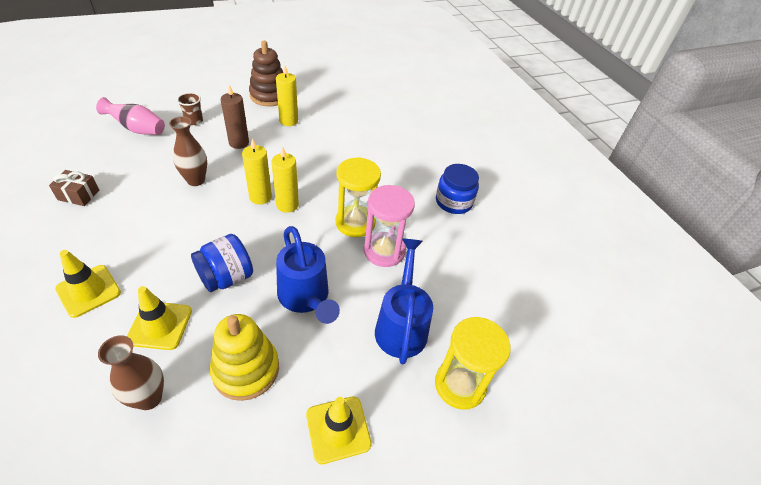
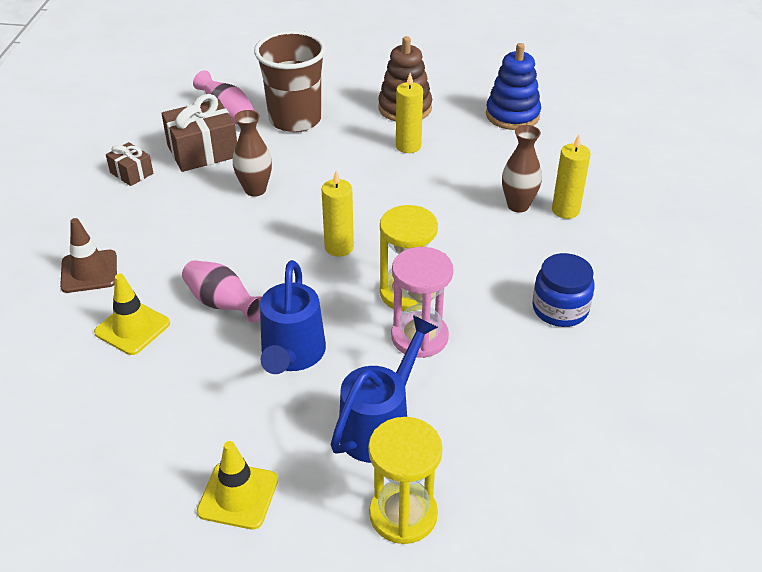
camera: 35 degrees right, 5 degrees down
(88, 291) = (89, 272): yellow traffic cone -> brown traffic cone
(133, 162) = (203, 151): none -> brown gift
(149, 398) = (85, 390): brown vase -> brown vase (518, 205)
(194, 121) = (295, 120): brown cup -> brown cup, size x2.39
(226, 277) = (223, 304): blue jar -> pink vase
(239, 143) = (330, 158): brown candle -> none
(246, 369) = (185, 401): yellow stacking toy -> none
(260, 197) = (314, 229): yellow candle -> yellow candle (565, 210)
(342, 86) = (512, 115): none -> blue stacking toy

